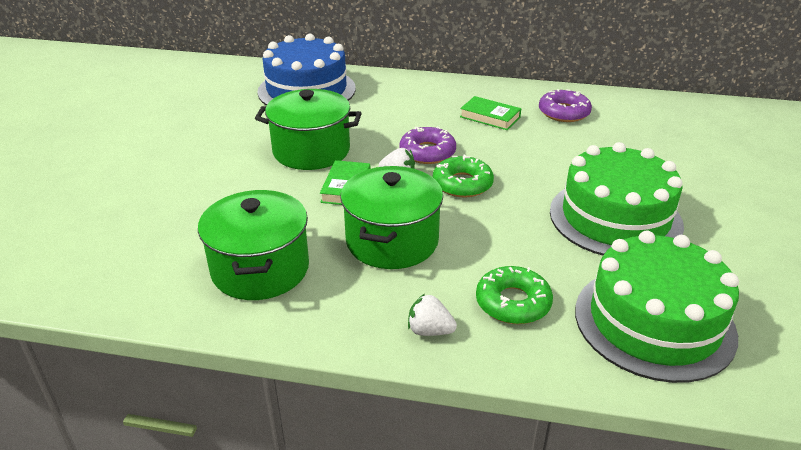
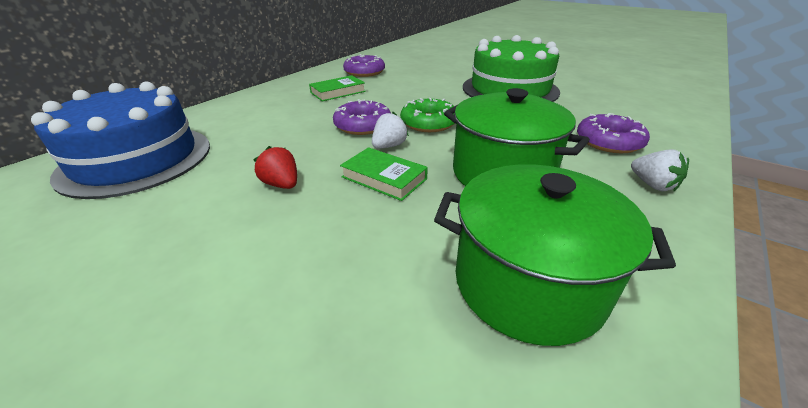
camera: 65 degrees left, 0 degrees up
(311, 151) = (282, 184): green pot -> red strawberry
(429, 331) = (652, 185): white strawberry -> white strawberry turned 75 degrees counterclockwise
(513, 303) = (608, 141): green donut -> purple donut
(654, 322) = (629, 106): green cake -> none

